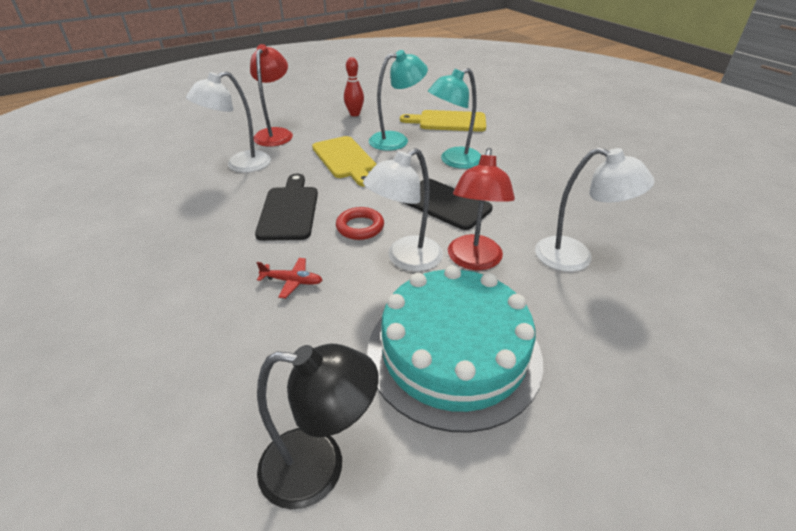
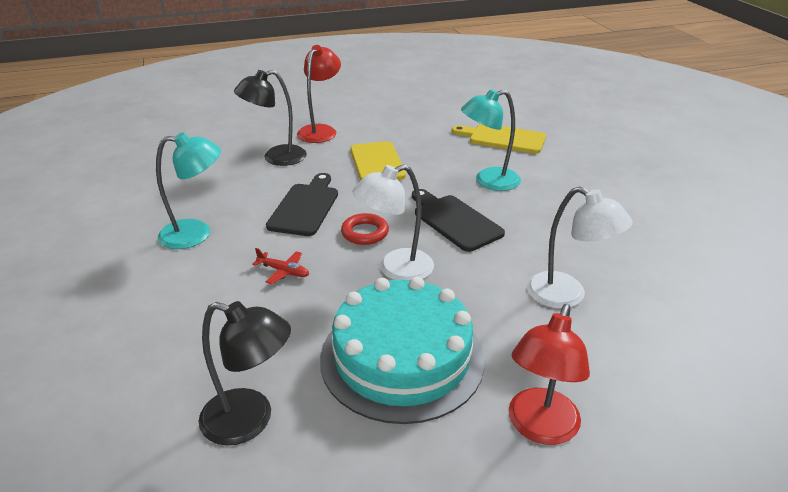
camera: 15 degrees right, 5 degrees down
(240, 165) = (276, 158): white lamp -> black lamp
(354, 114) = (407, 119): red bowling pin -> none
(396, 140) = (438, 152): turquoise lamp -> turquoise lamp (196, 234)
(474, 261) = (460, 281): red lamp -> red lamp (539, 428)

